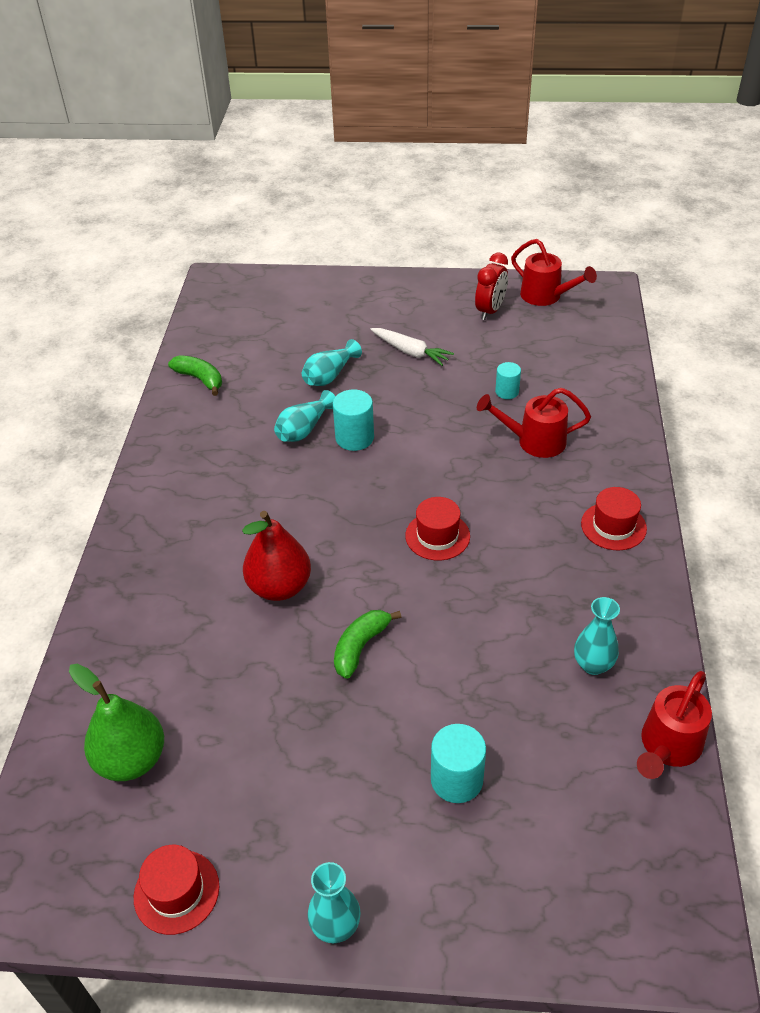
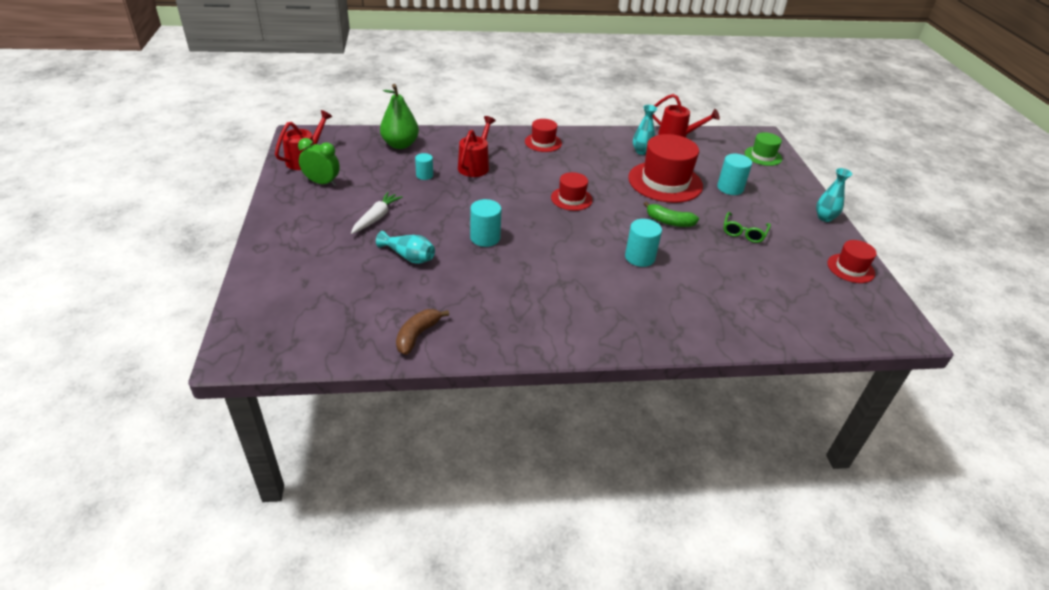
camera: 105 degrees left, 5 degrees down
(131, 759) = (796, 300): green pear -> green pear (400, 145)
(200, 379) = (417, 335): green banana -> brown banana
(279, 587) = (639, 257): red pear -> turquoise cylinder
(304, 429) = (479, 263): turquoise vase -> none
(313, 750) = (744, 232): none -> green glasses
(482, 674) = (665, 182): none -> red hat
(490, 311) = (322, 183): red clock -> green clock
(534, 441) = (475, 166): red watering can -> red watering can turned 150 degrees counterclockwise
(589, 903) = (763, 156): none -> green hat

